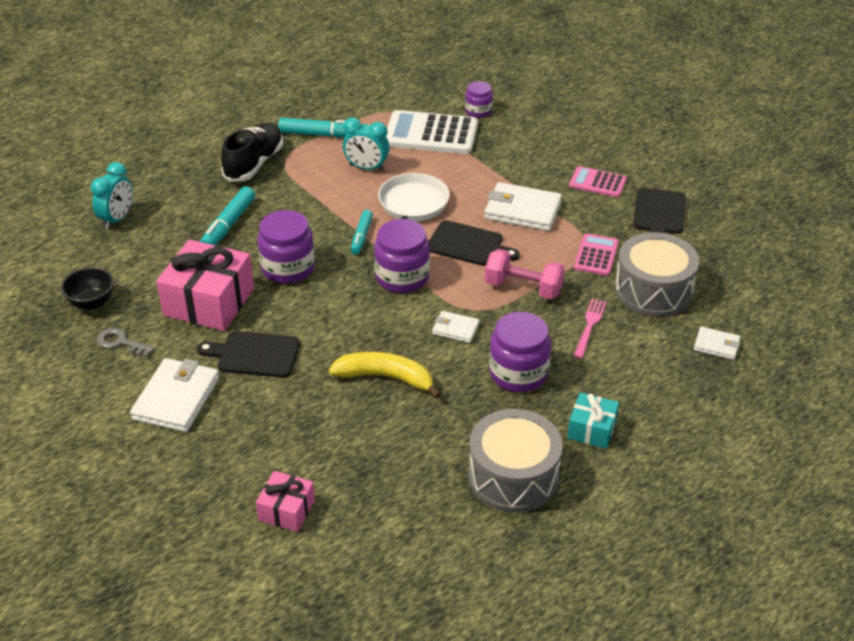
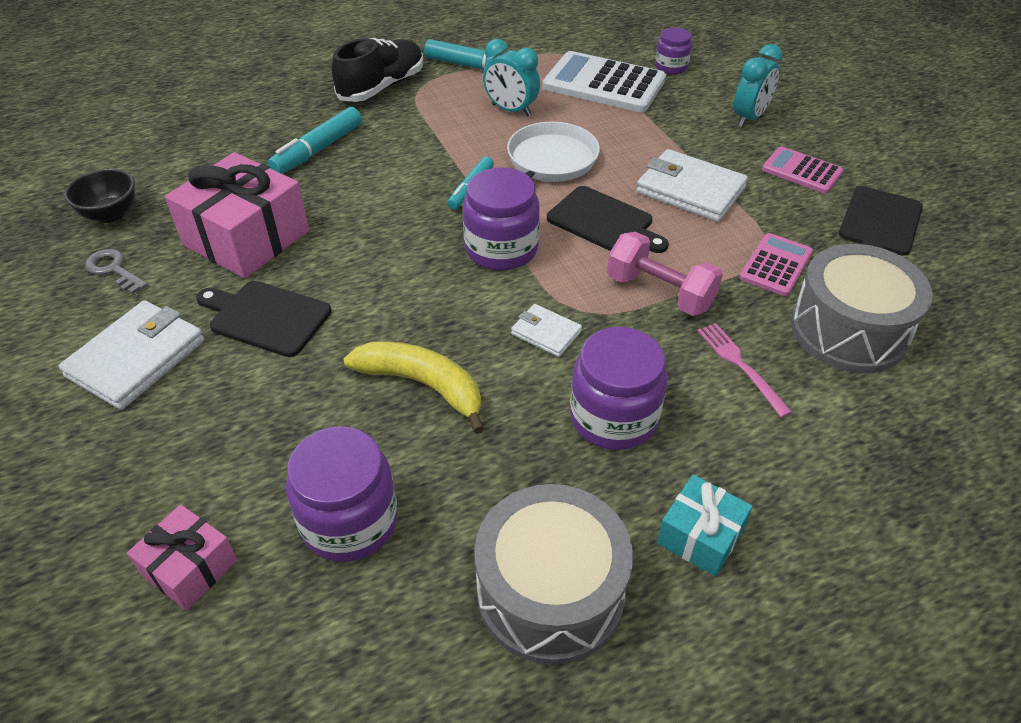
camera: 15 degrees right, 5 degrees up
(117, 219) = (197, 123): turquoise clock -> turquoise clock (749, 118)
(288, 268) = (362, 212): purple jar -> purple jar (349, 521)
(589, 326) = (740, 365): pink fork -> pink fork turned 60 degrees counterclockwise
(716, 345) = (933, 434): white wallet -> none

